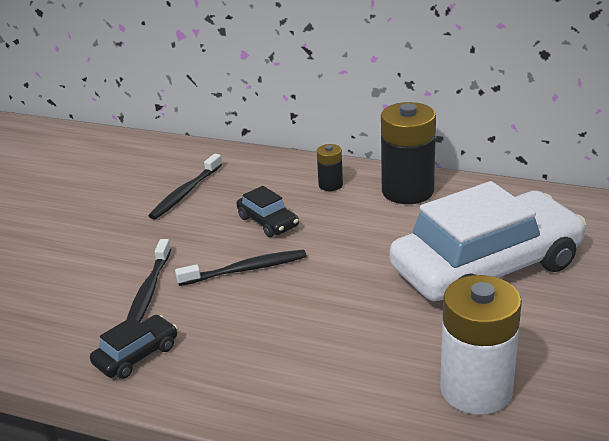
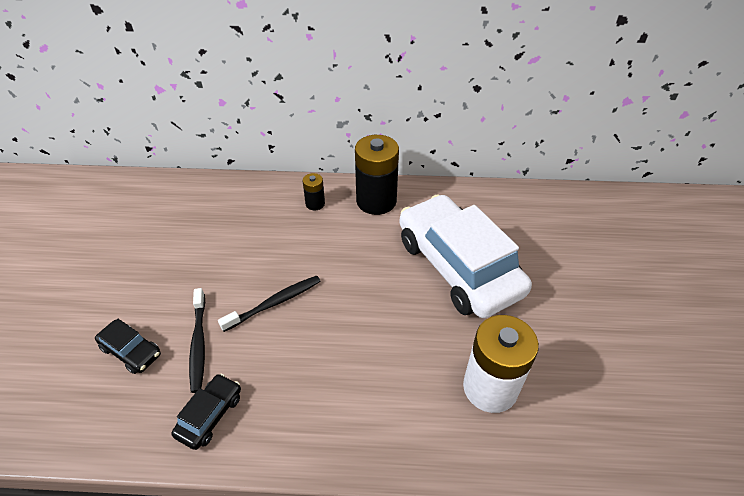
camera: 20 degrees left, 15 degrees up
(185, 193) = (197, 230): black toothbrush -> none
(268, 222) = (277, 250): black car -> black car (131, 351)
(486, 267) = (458, 266): white car -> white car turned 75 degrees counterclockwise

